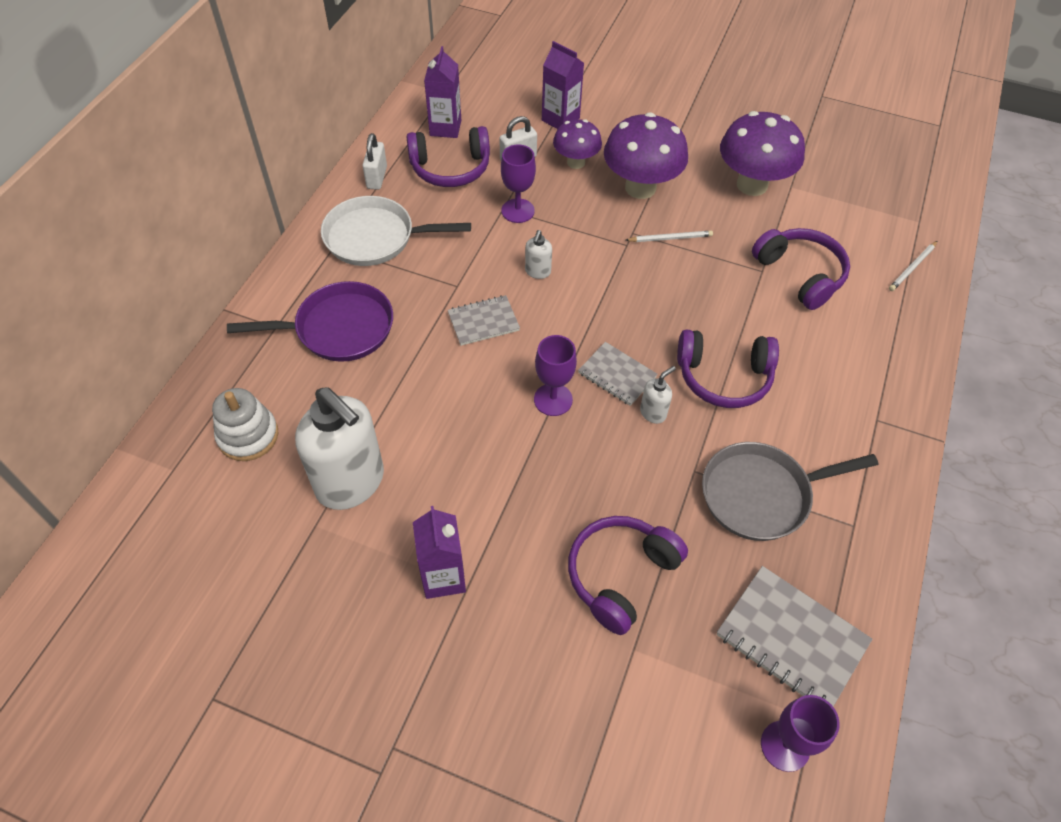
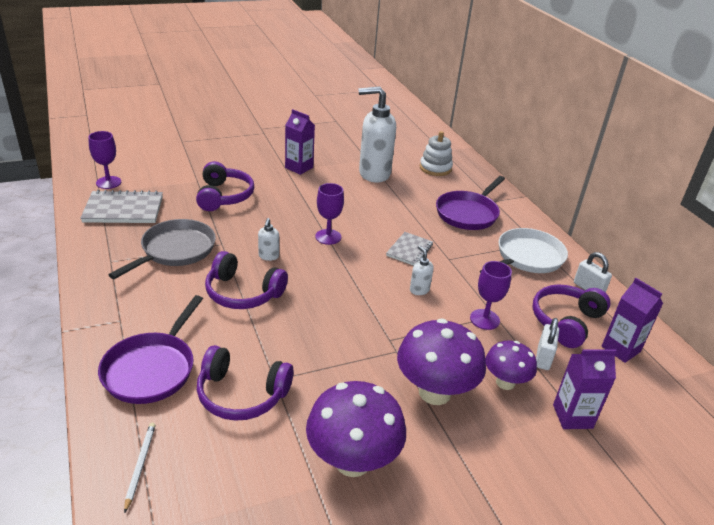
camera: 135 degrees right, 20 degrees down
(617, 375) = (307, 263): grey notebook -> none
(670, 238) = (366, 363): white pencil -> none
(723, 377) = (243, 293): purple headphones -> purple headphones turned 120 degrees counterclockwise
(867, 343) = (152, 369): none -> purple pan

